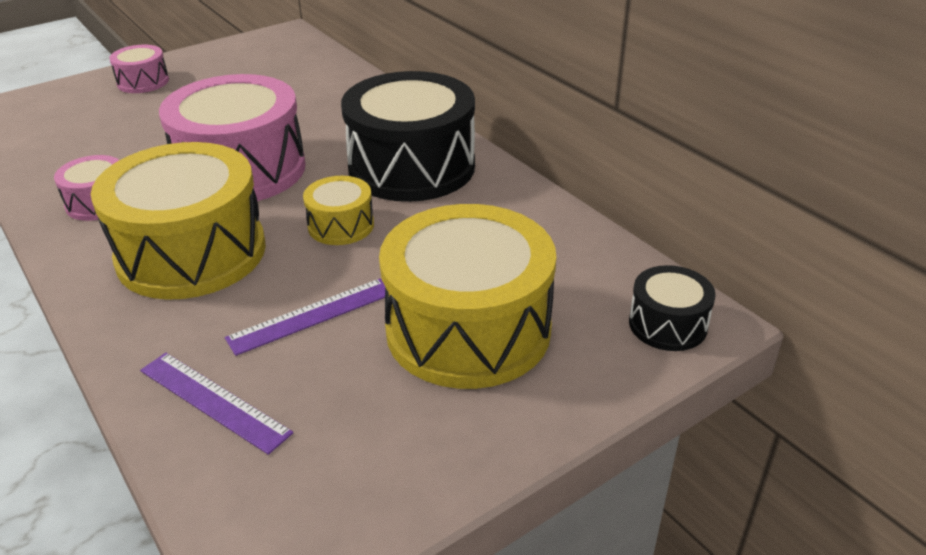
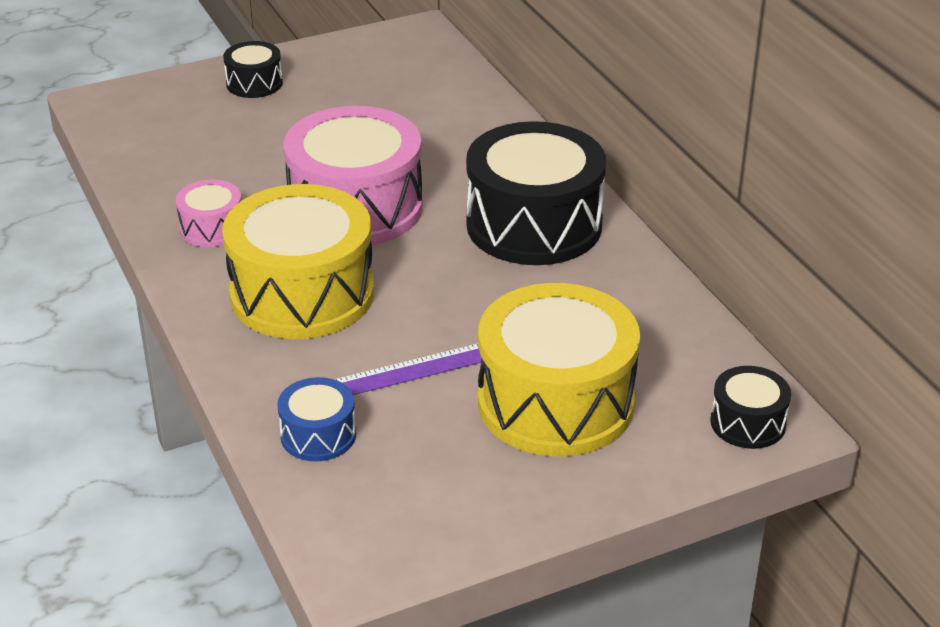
camera: 10 degrees right, 0 degrees up
(143, 82) = (254, 83): pink drum -> black drum
(214, 400) = (318, 435): purple ruler -> blue drum
(341, 225) = (450, 283): yellow drum -> none

